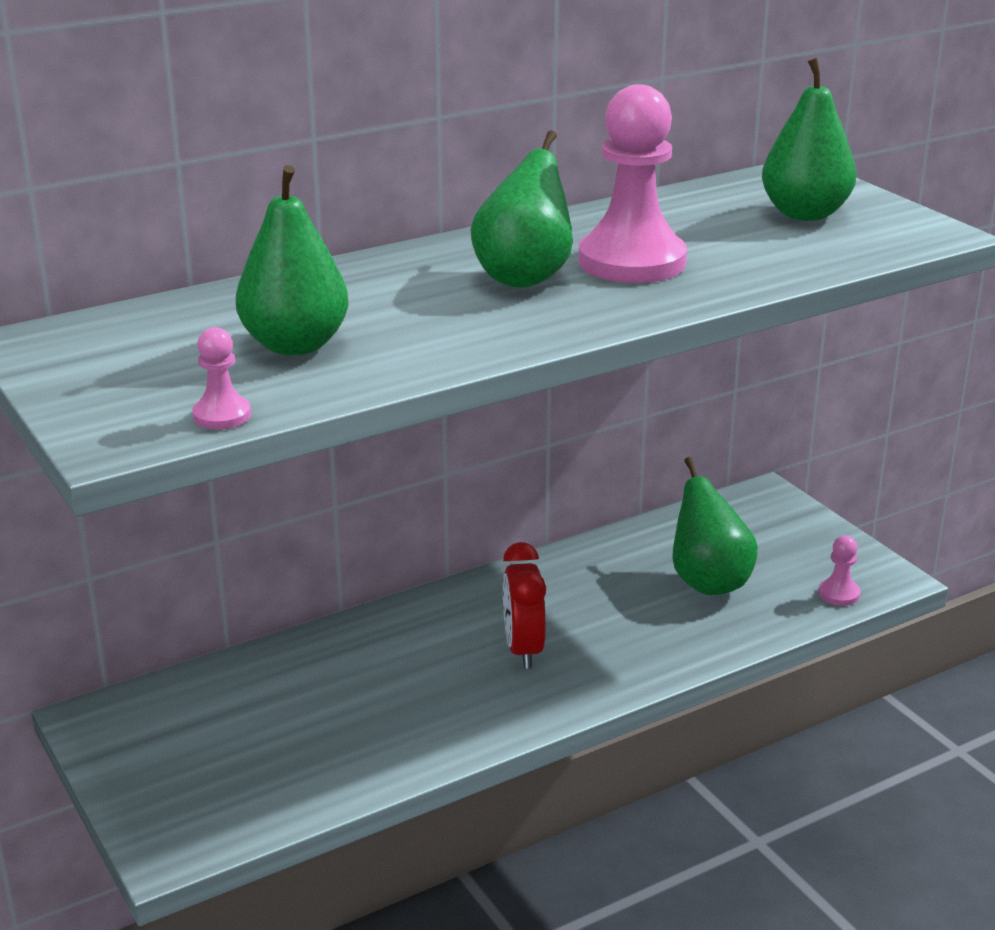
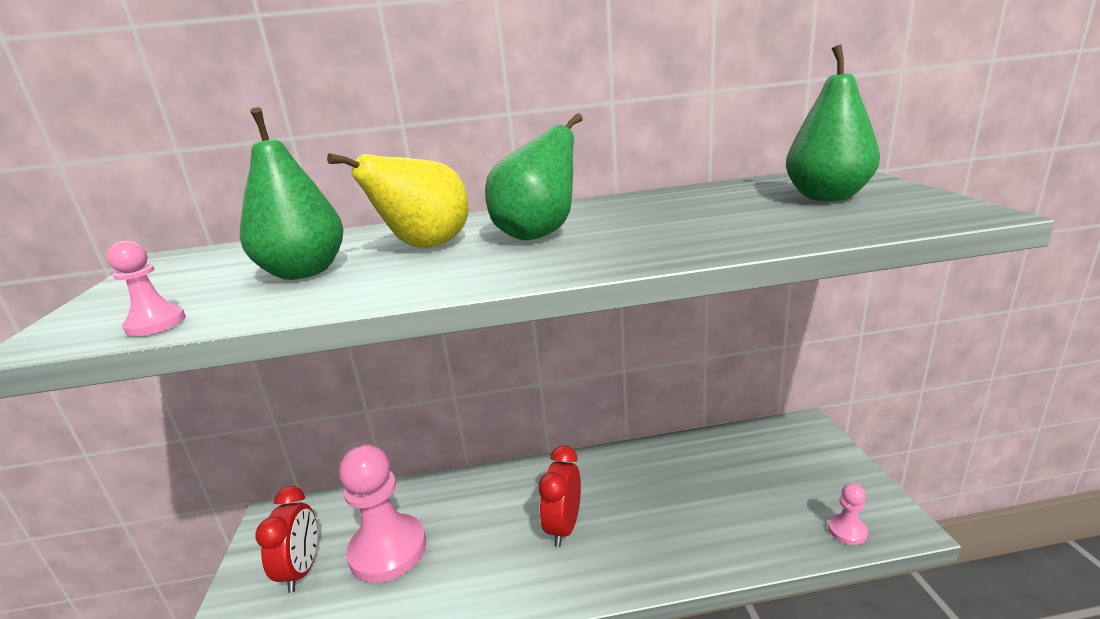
camera: 25 degrees right, 5 degrees down
(204, 758) = (302, 570): none -> red clock
(403, 302) = (426, 247): none -> yellow pear
(631, 262) = (639, 226): pink pawn -> pink pawn (388, 550)
(708, 582) = (734, 495): green pear -> none

